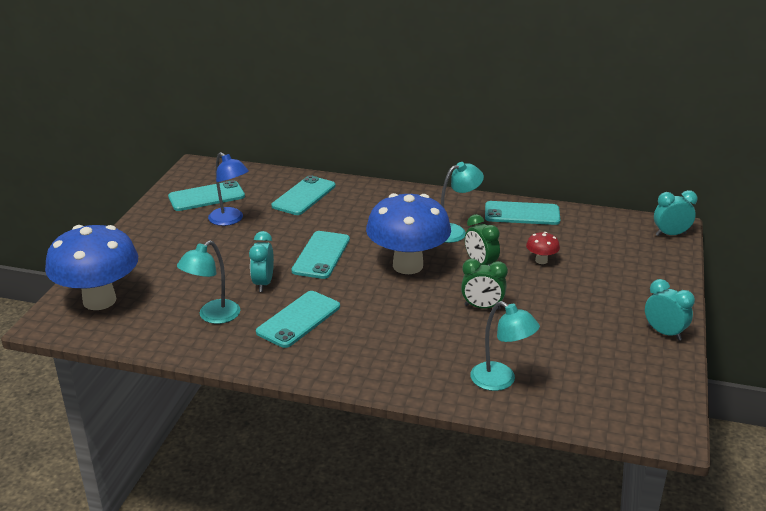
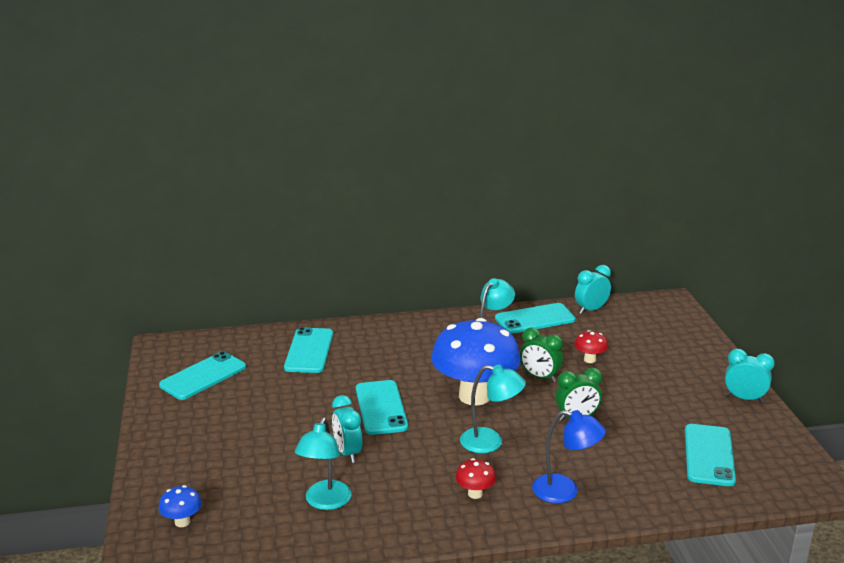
camera: 25 degrees left, 5 degrees down
(99, 300) = (182, 522): blue mushroom -> blue mushroom, size x0.40
(230, 220) = (252, 395): blue lamp -> blue lamp (565, 491)
(299, 319) = (416, 479): turquoise phone -> turquoise phone (709, 455)
(336, 344) = (475, 494): none -> red mushroom
(500, 381) = (652, 483): turquoise lamp -> turquoise lamp (490, 442)
(670, 234) = (675, 308): turquoise clock -> turquoise clock (591, 310)

